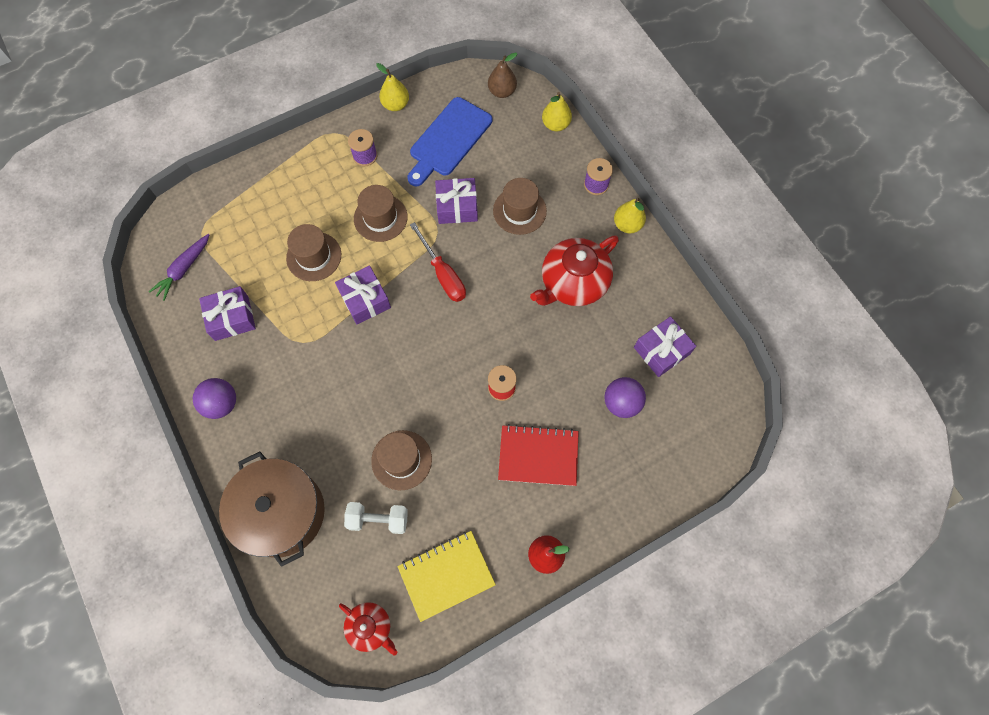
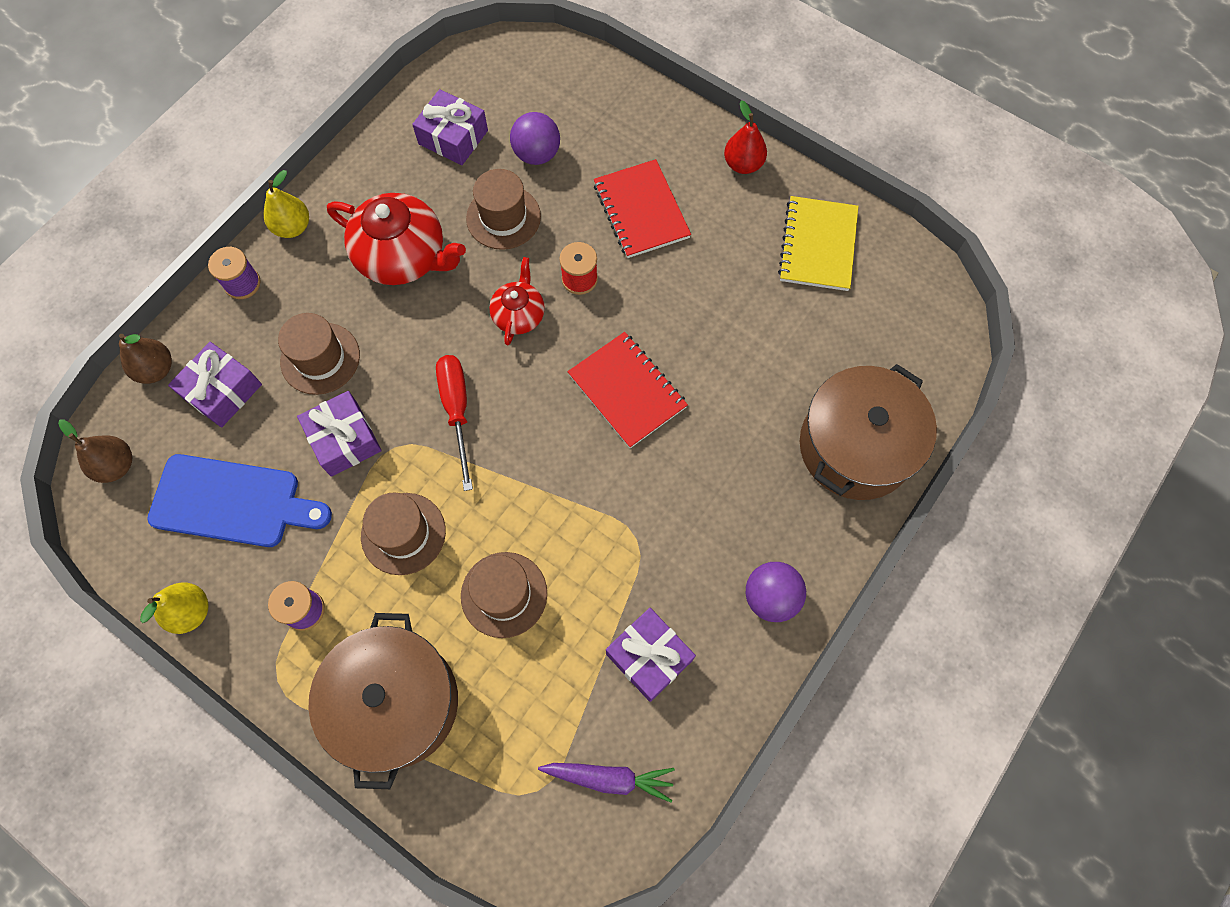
camera: 115 degrees left, 0 degrees up
(288, 183) = (396, 703): none -> brown pot
(365, 300) = (538, 490): purple gift -> purple gift (222, 391)
(370, 627) = (912, 293): red teapot -> red teapot (519, 315)
(378, 519) = (801, 338): white dumbbell -> none
(401, 460) = (722, 346): brown hat -> brown hat (503, 217)
(402, 381) = (627, 391): none -> red notebook
(443, 274) = (457, 410): red screwdriver -> red screwdriver turned 45 degrees counterclockwise
(446, 575) = (818, 245): yellow notebook -> yellow notebook turned 60 degrees clockwise
(555, 124) = (156, 369): yellow pear -> brown pear

